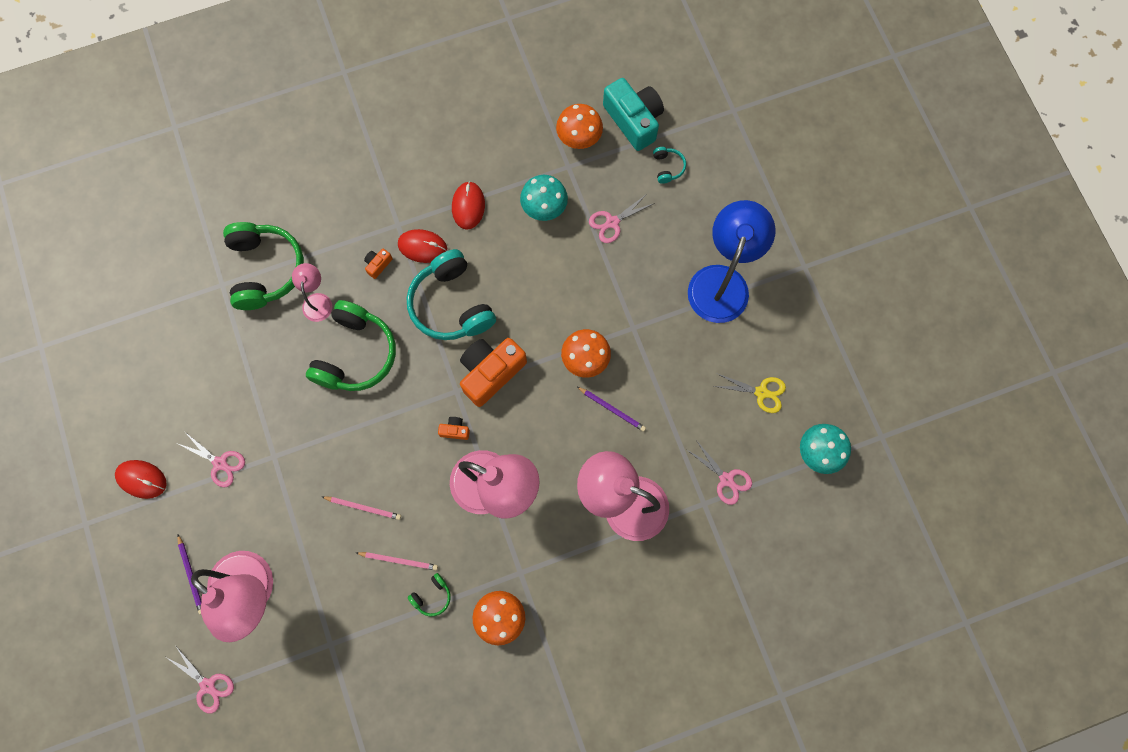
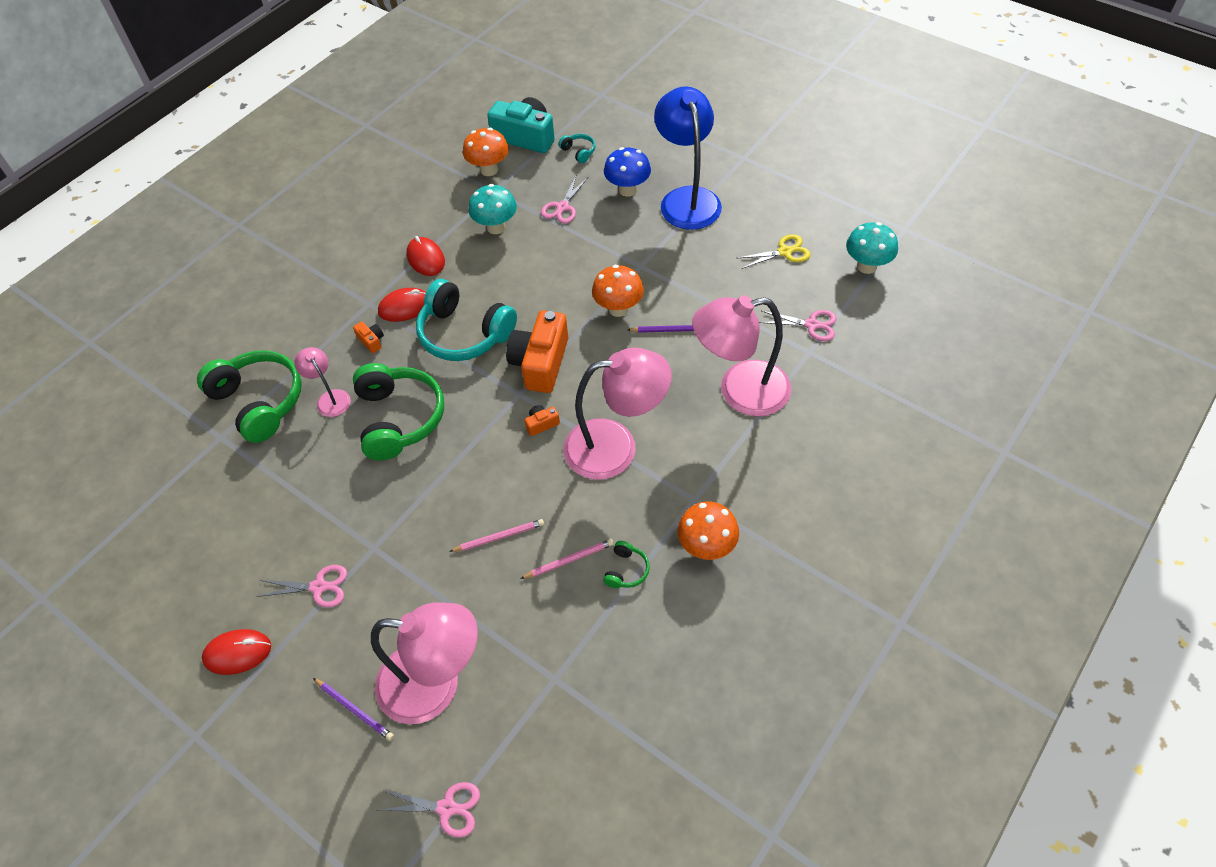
camera: 30 degrees left, 20 degrees down
(378, 264) = (371, 341): orange camera -> orange camera turned 135 degrees clockwise
(679, 238) = (627, 190): none -> blue mushroom

